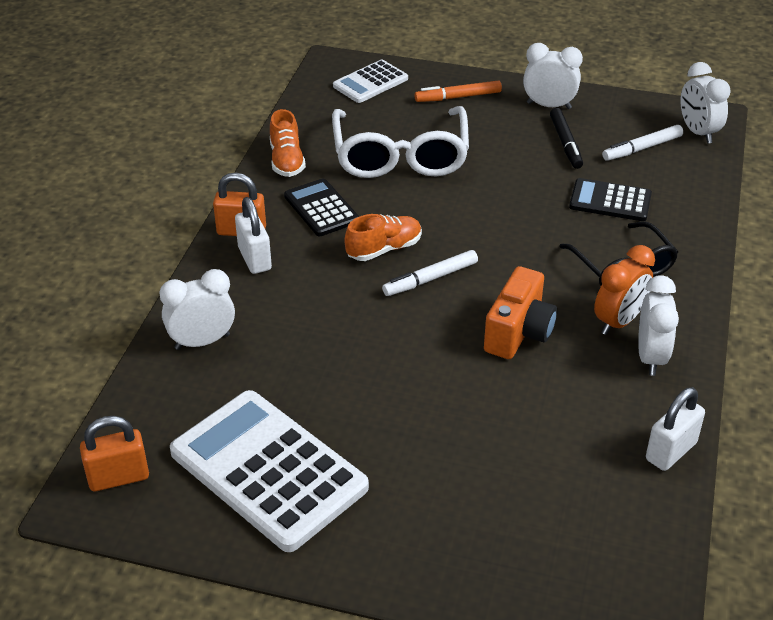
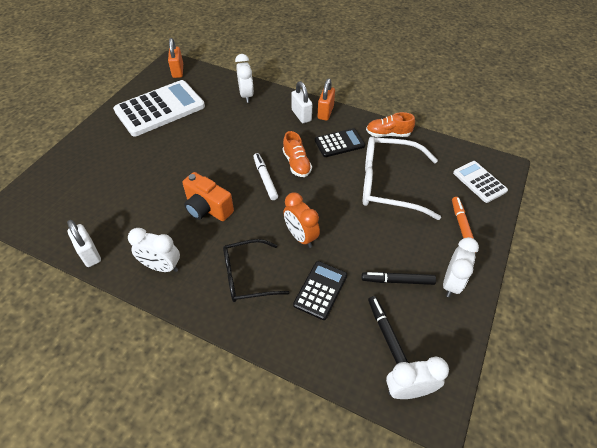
camera: 100 degrees right, 10 degrees up
(254, 259) = (301, 115): white padlock -> white padlock turned 75 degrees clockwise
(619, 322) = (197, 259): orange clock -> orange clock (300, 236)
(642, 148) = (386, 334): white marker -> black marker

